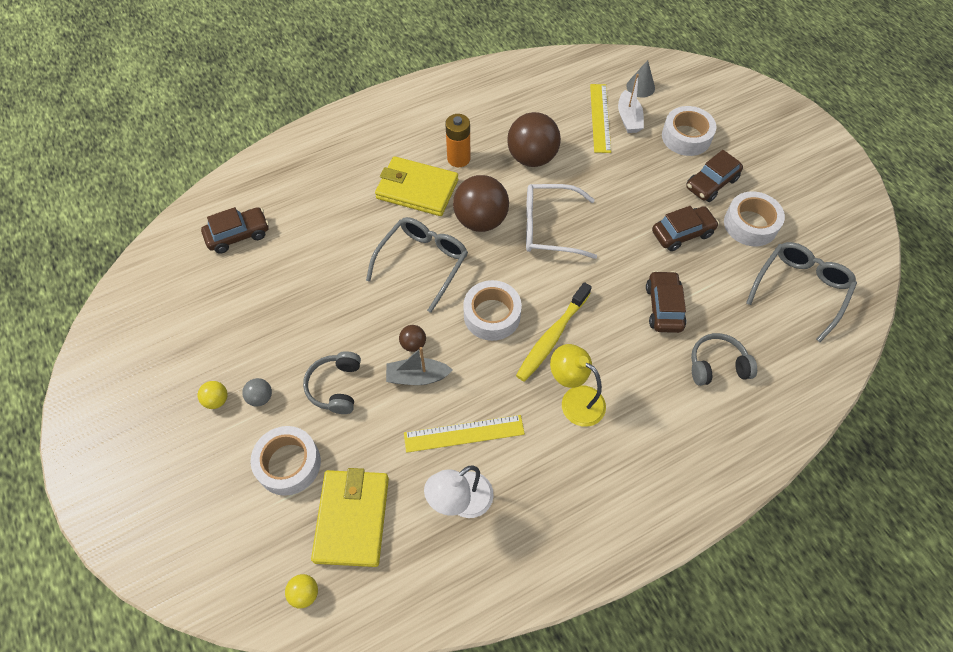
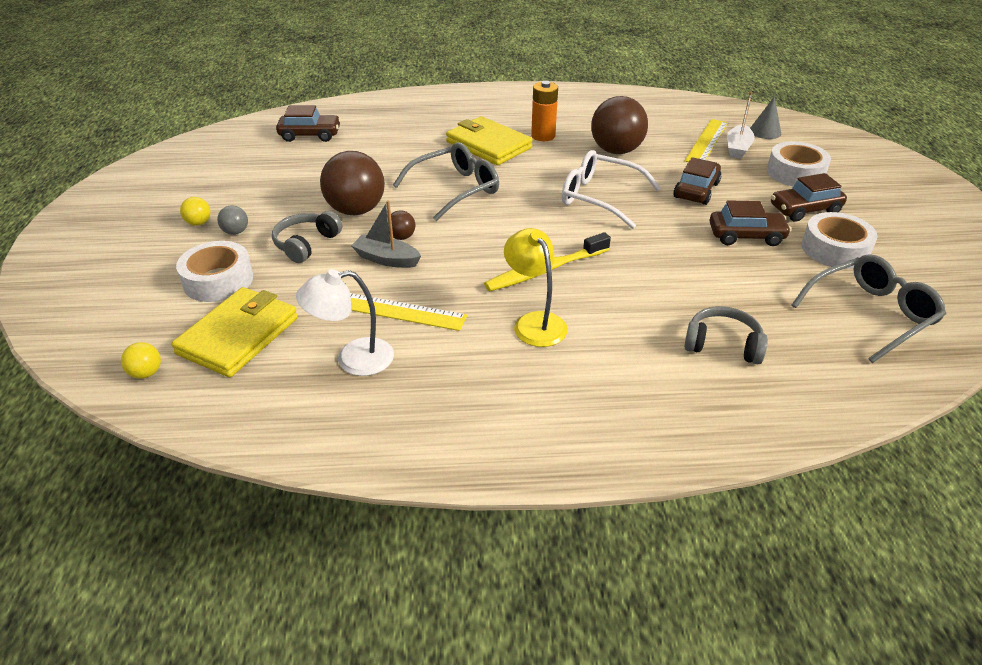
camera: 25 degrees right, 20 degrees down
(481, 220) = (533, 177): brown ball -> brown ball (356, 210)
(492, 315) = (494, 239): white tape -> none
(663, 307) = (687, 283): brown car -> brown car (696, 190)

